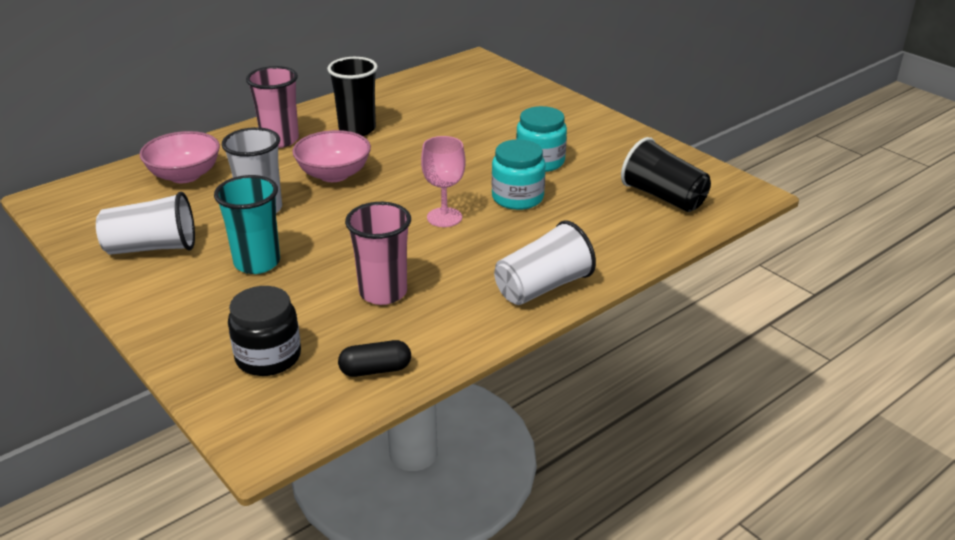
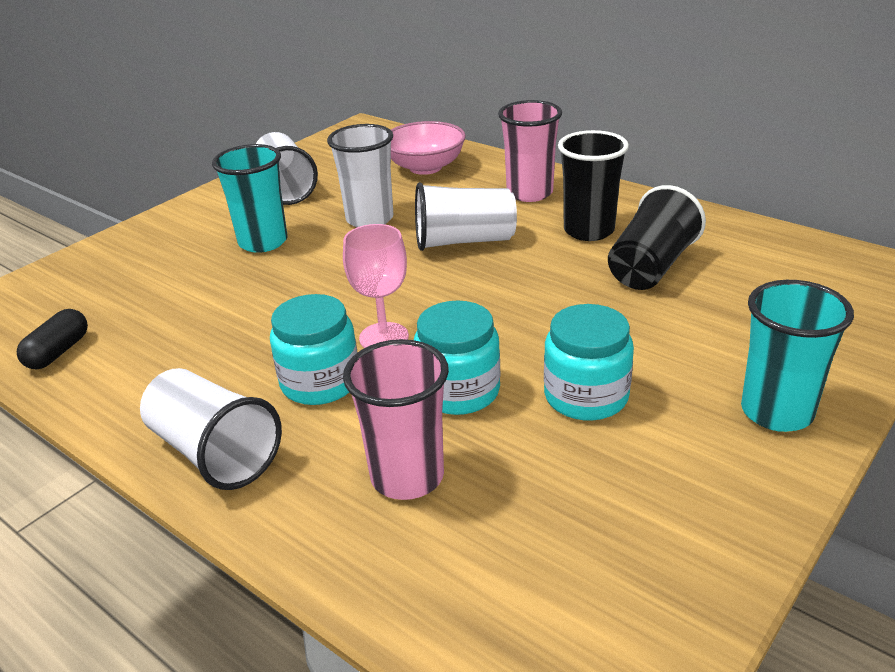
camera: 80 degrees right, 0 degrees up
(268, 357) = (96, 286): black jar -> none
(334, 174) = (464, 241): pink bowl -> white cup
(375, 370) = (58, 352): black capsule -> black capsule turned 45 degrees clockwise
(383, 292) = (205, 327): pink cup -> pink cup (407, 476)
(484, 244) = (320, 382): none -> turquoise jar
(574, 118) = (776, 412): none -> turquoise cup
(663, 197) = (527, 569): black cup -> black cup (651, 267)

